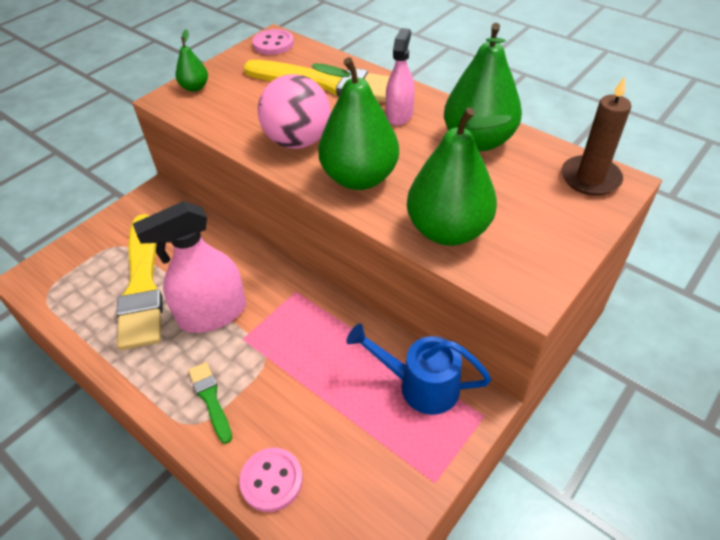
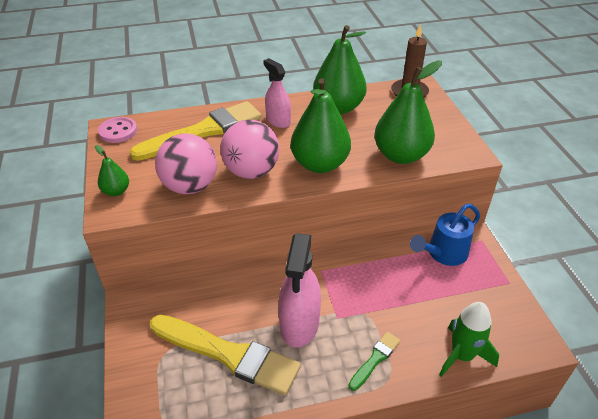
camera: 55 degrees left, 5 degrees down
(210, 399) = (375, 359): green brush -> green brush turned 120 degrees clockwise
(239, 119) = (190, 186): none -> pink ball
(271, 480) = (462, 355): pink button -> green rocket

